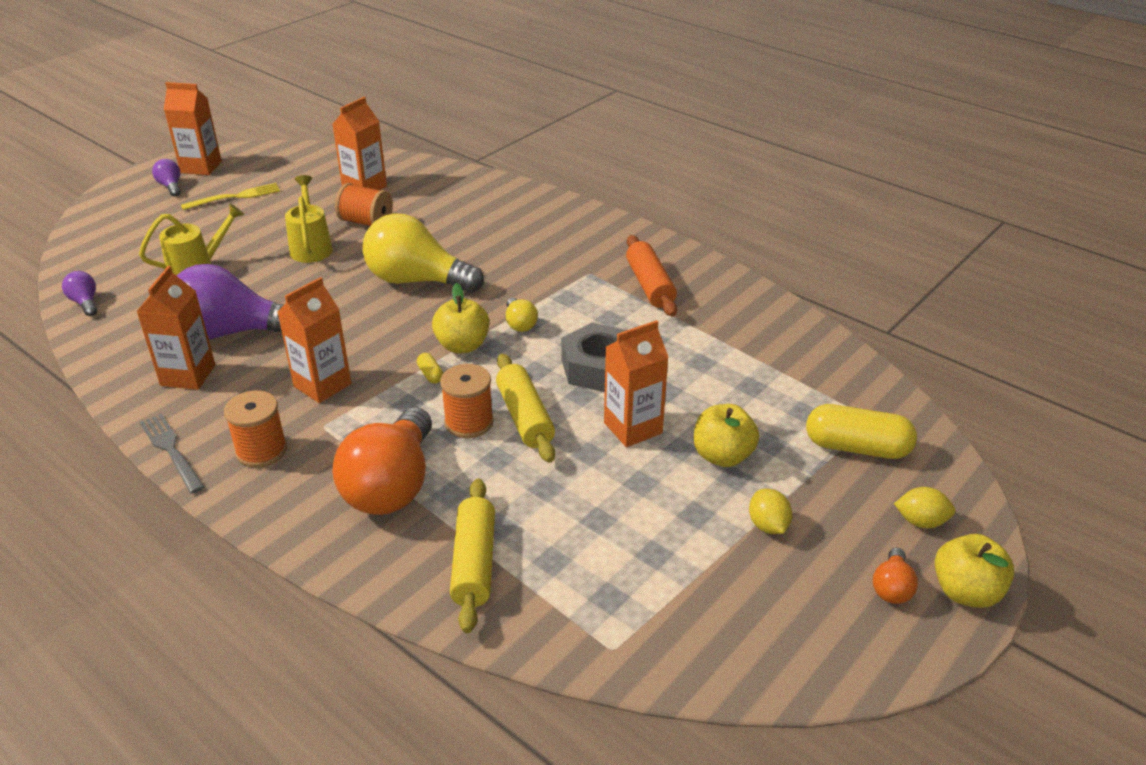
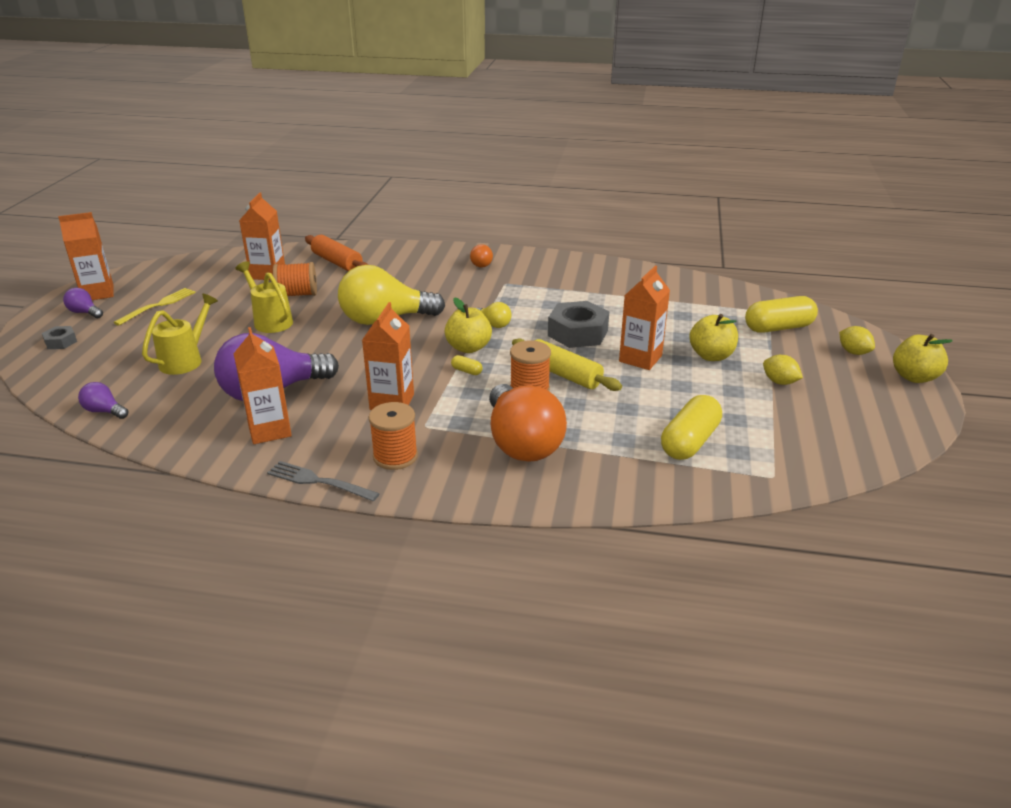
camera: 30 degrees left, 5 degrees down
(123, 214) = (61, 342): none -> grey nut
(474, 563) = (633, 465): yellow rolling pin -> none
(567, 560) = (690, 442): none -> yellow capsule
(650, 285) = (554, 279): orange rolling pin -> orange rolling pin (337, 262)
(892, 588) = (878, 388): orange light bulb -> orange light bulb (480, 264)
(921, 521) = (853, 352): yellow lemon -> yellow lemon turned 75 degrees clockwise

